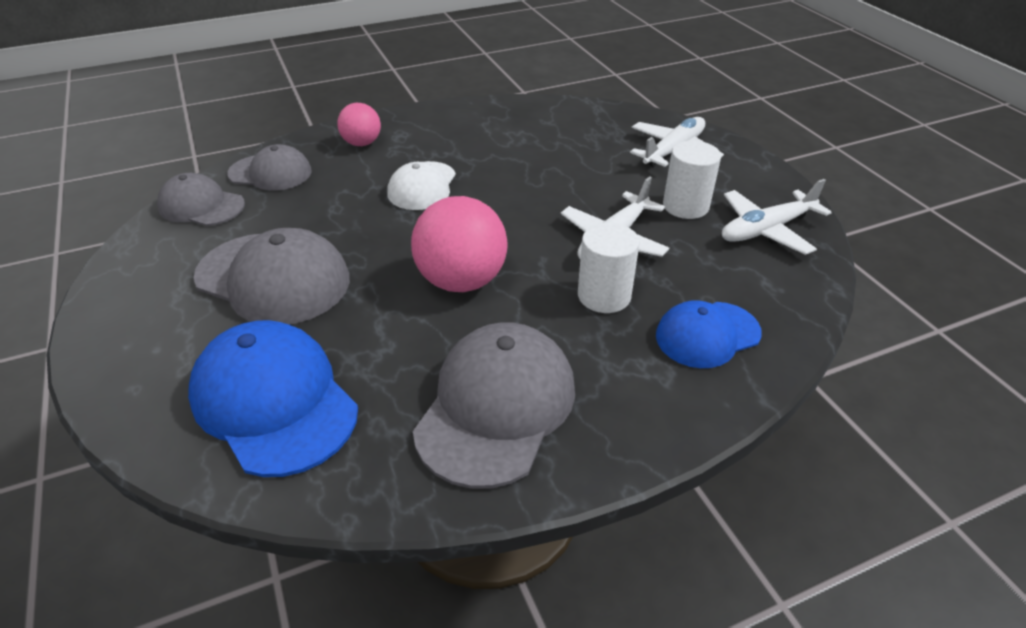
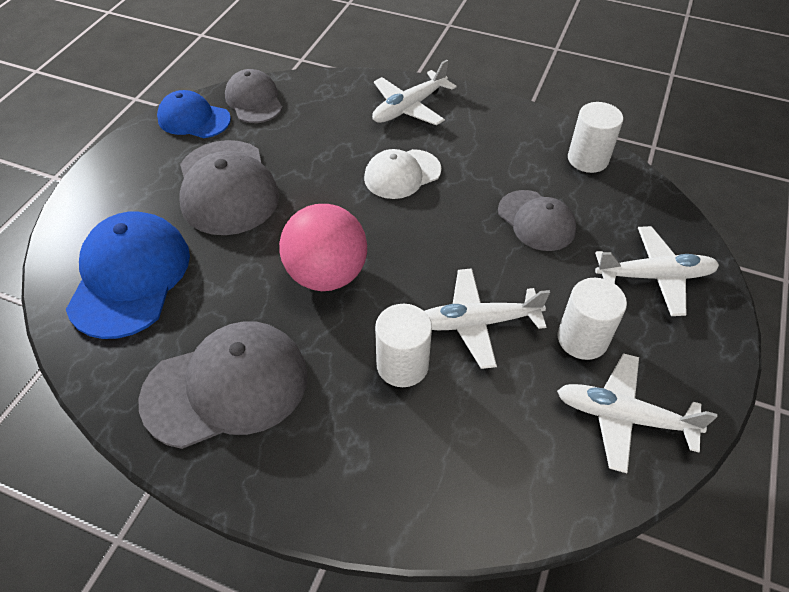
camera: 45 degrees right, 10 degrees up
(270, 173) = (321, 98): grey cap -> grey cap (536, 221)
(362, 143) = (409, 107): pink ball -> white plane
(541, 111) = (587, 159): none -> white cylinder
(707, 334) = (430, 461): blue cap -> blue cap (193, 119)

